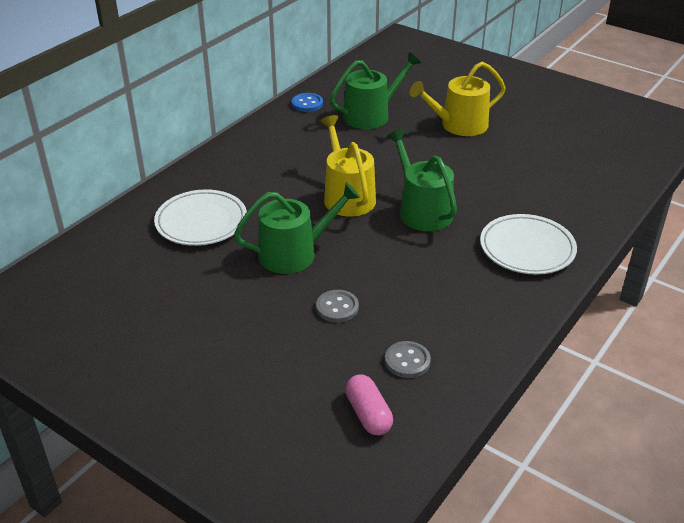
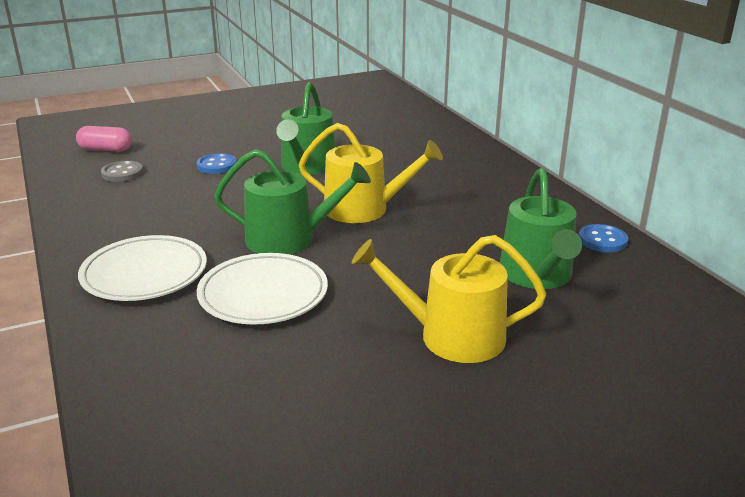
camera: 120 degrees right, 10 degrees down
(201, 222) = (399, 144): white plate -> white plate (263, 294)
(337, 307) = (217, 165): grey button -> blue button
(458, 125) = (451, 336): yellow watering can -> yellow watering can turned 90 degrees counterclockwise

